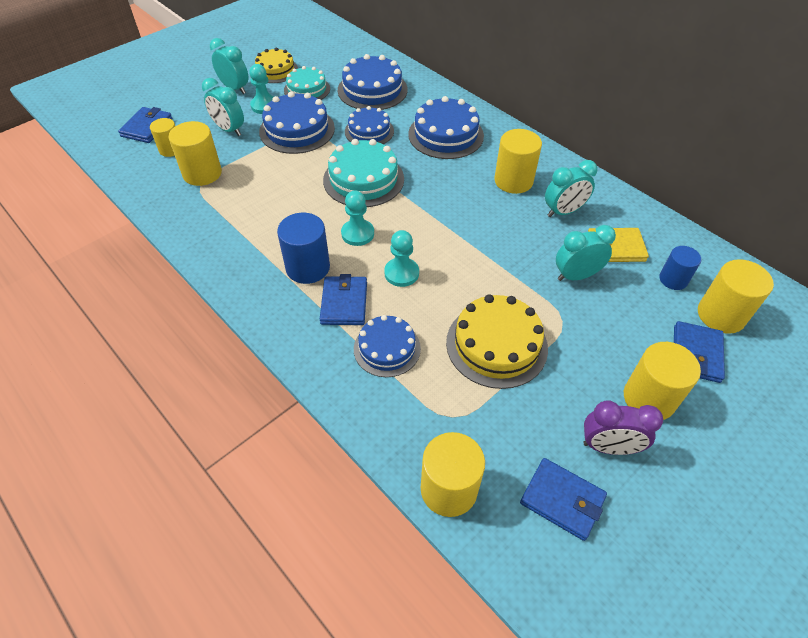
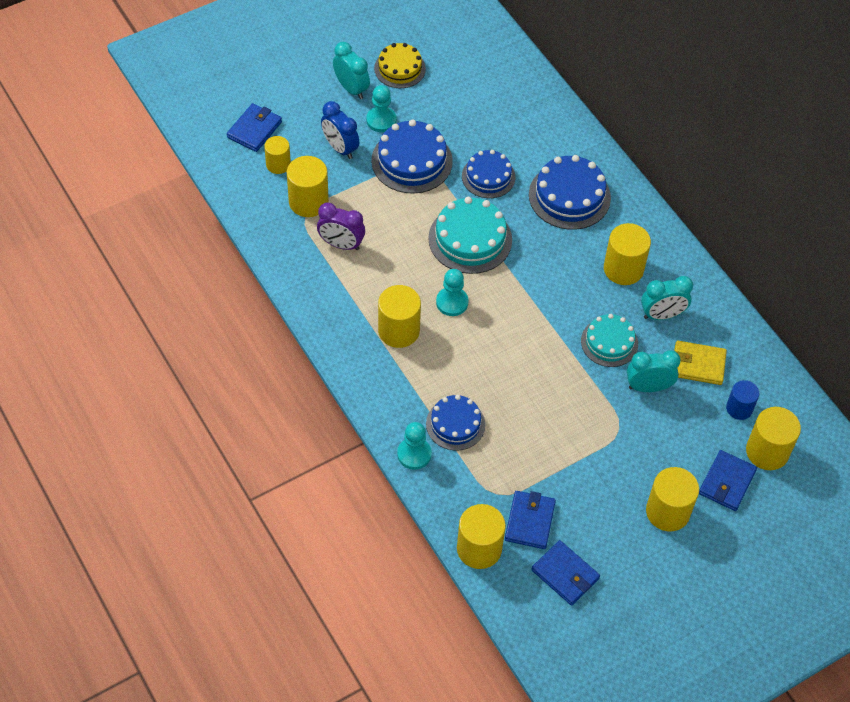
camera: 10 degrees right, 5 degrees up
(229, 130) = (340, 148): turquoise clock -> blue clock
(307, 89) = (431, 104): turquoise cake -> turquoise cake (609, 342)
(308, 267) = (398, 330): blue cylinder -> yellow cylinder
(344, 303) = (426, 373): blue wallet -> blue wallet (530, 521)
(372, 90) = (504, 117): blue cake -> none
(401, 273) = (484, 353): turquoise pawn -> turquoise pawn (414, 454)
(496, 345) = (552, 439): yellow cake -> none
(608, 447) = (617, 543): purple clock -> purple clock (341, 244)

